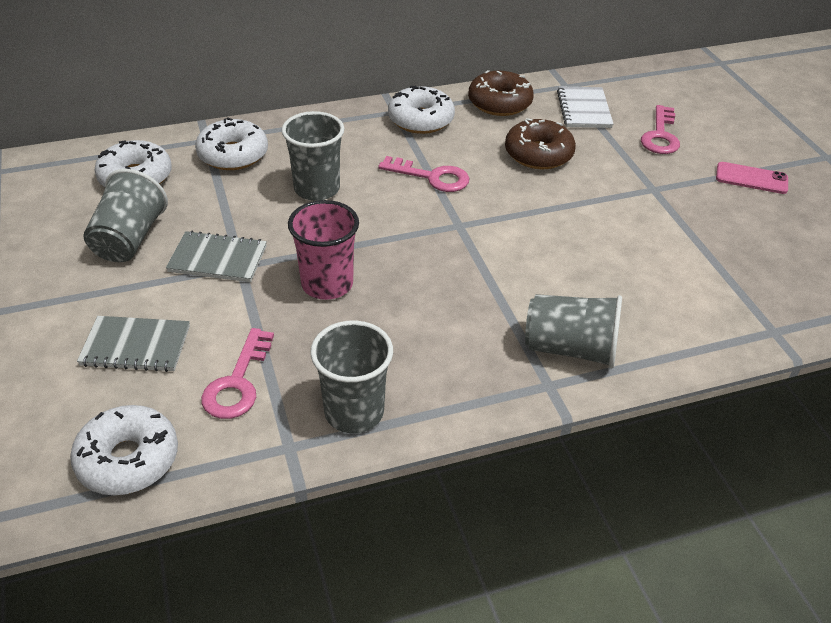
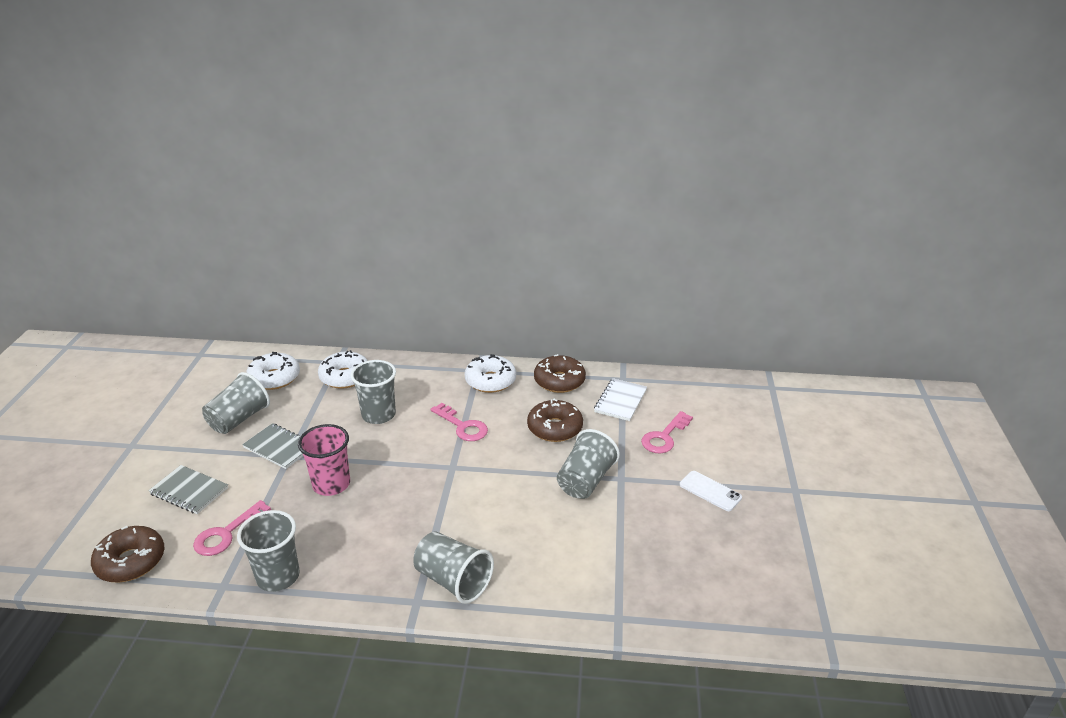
camera: 25 degrees right, 10 degrees down
(128, 459) = (131, 561): white donut -> brown donut
(619, 201) = (585, 481): none -> grey cup
(751, 178) = (710, 491): pink phone -> white phone

